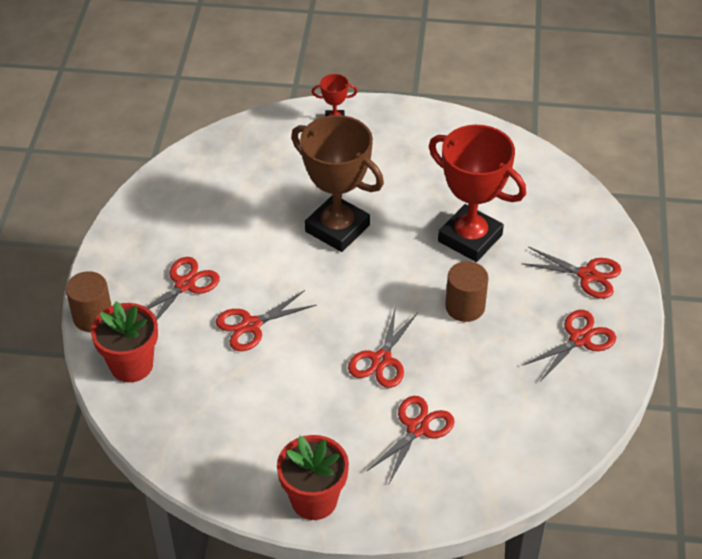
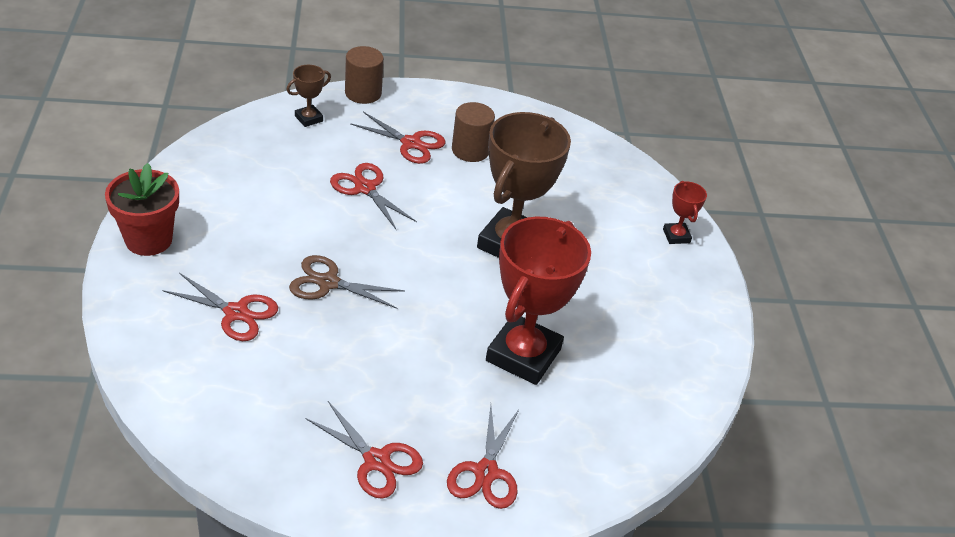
camera: 75 degrees right, 5 degrees down
(131, 365) = (308, 118): red flower pot -> brown trophy
(381, 360) = (328, 283): red scissors -> brown scissors
(465, 307) = (413, 351): brown cylinder -> brown cylinder (470, 150)

